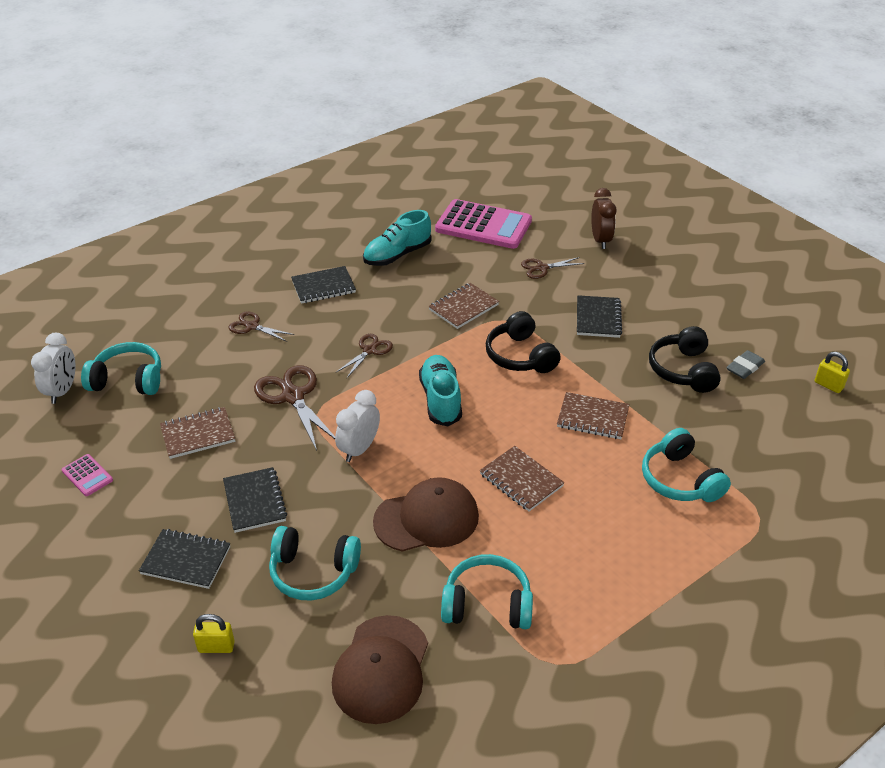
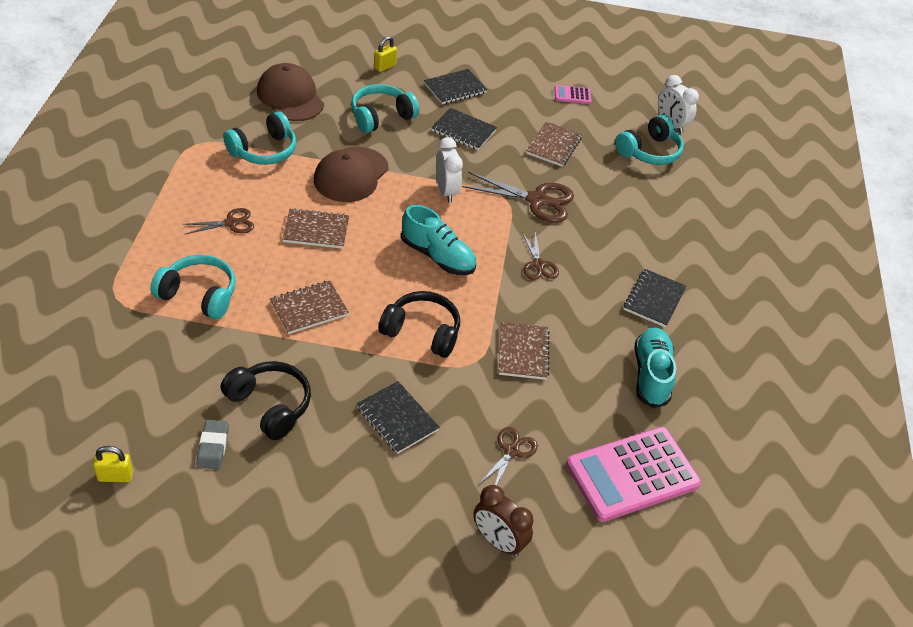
camera: 130 degrees right, 5 degrees up
(252, 326) = (645, 232): brown scissors -> brown scissors (231, 223)

